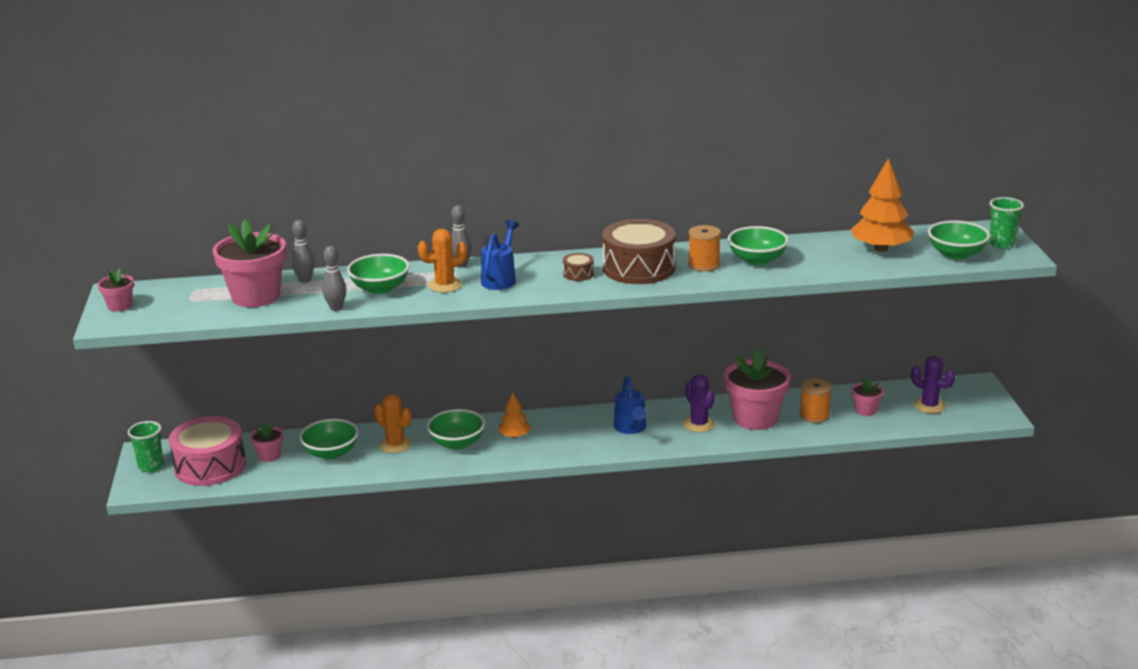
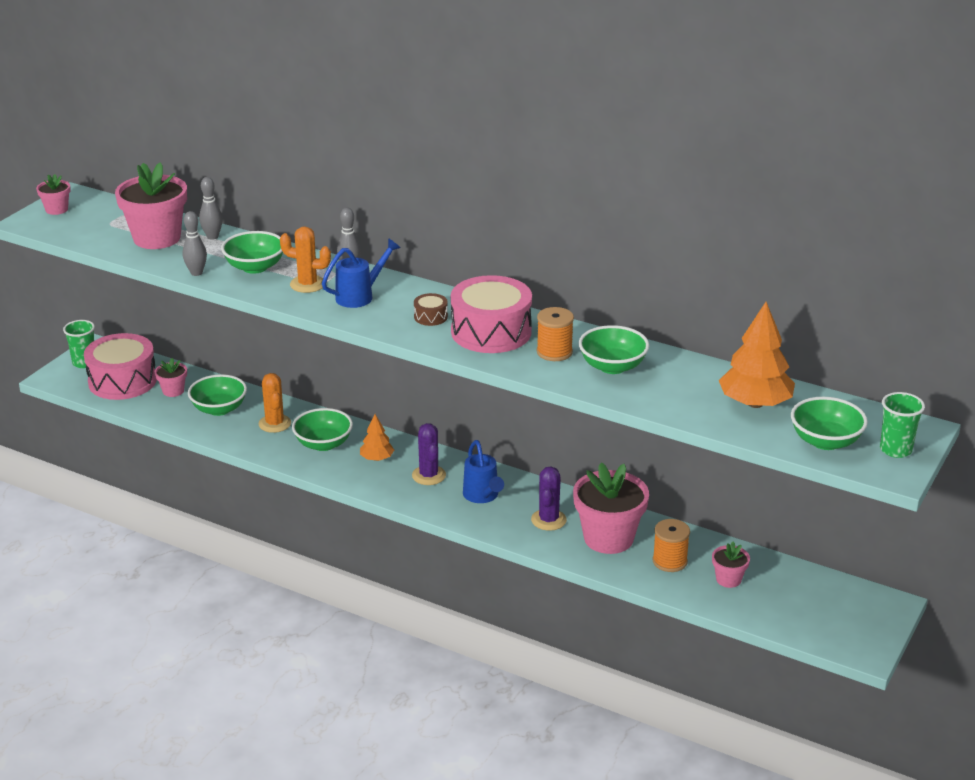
camera: 35 degrees right, 5 degrees up
(631, 429) = (482, 496): blue watering can -> blue watering can turned 45 degrees counterclockwise
(638, 268) = (491, 332): brown drum -> pink drum
(929, 406) = (802, 605): purple cactus -> purple cactus (429, 475)

